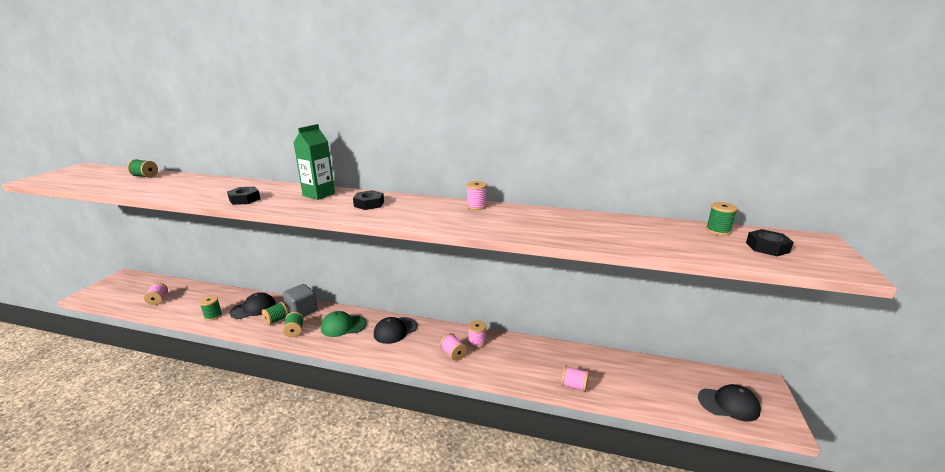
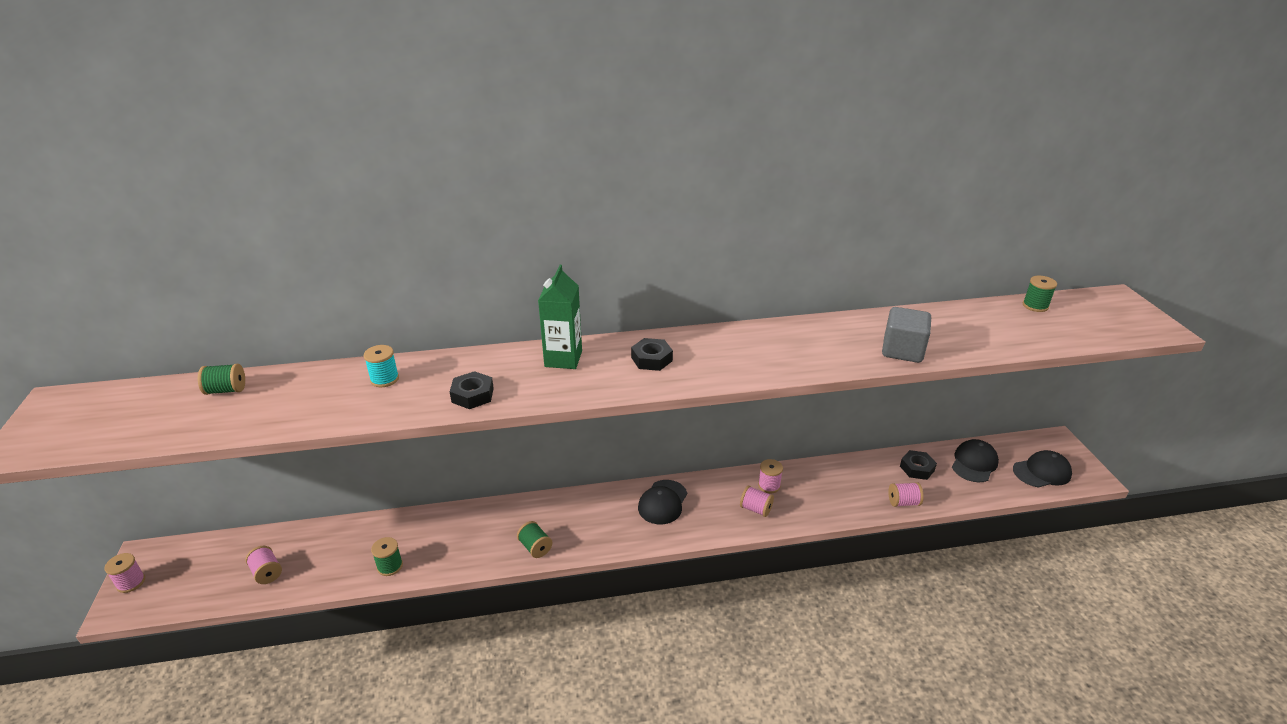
camera: 25 degrees left, 10 degrees up
(216, 185) = (384, 379): none -> turquoise spool
(253, 308) = (439, 535): black cap -> black cap (974, 463)
(276, 320) = (492, 540): green spool -> none
(302, 311) = (514, 516): grey cube -> grey cube (902, 351)
(343, 326) = (592, 518): green cap -> none
(476, 206) = (779, 330): pink spool -> pink spool (131, 582)
(767, 247) = (1089, 318): black nut -> black nut (917, 468)

